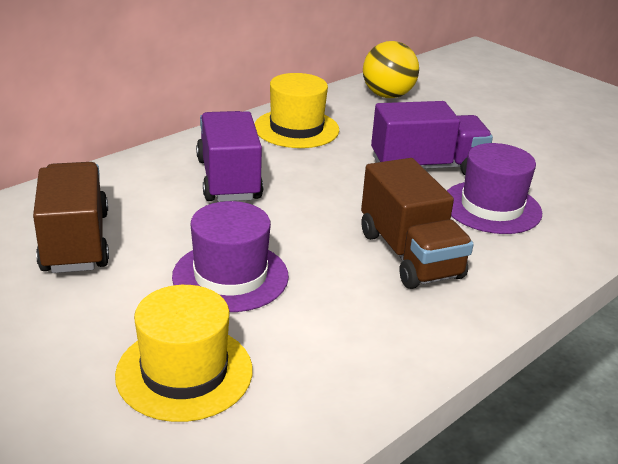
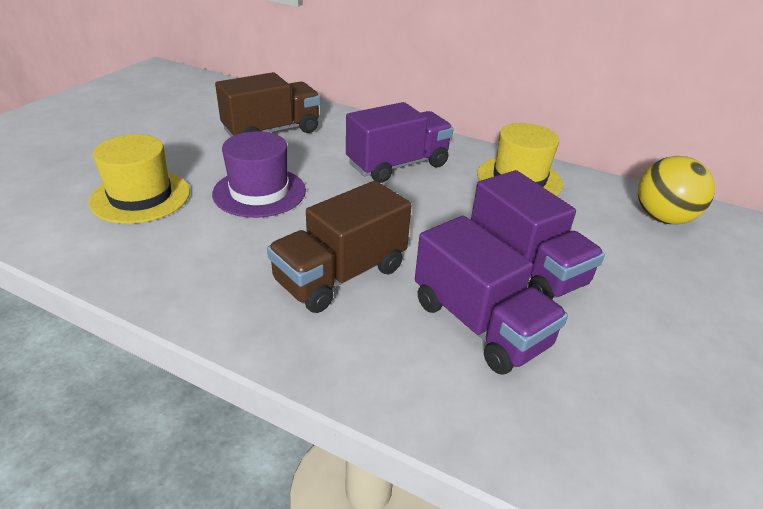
camera: 70 degrees right, 5 degrees up
(491, 207) = (479, 324): purple hat -> purple truck

